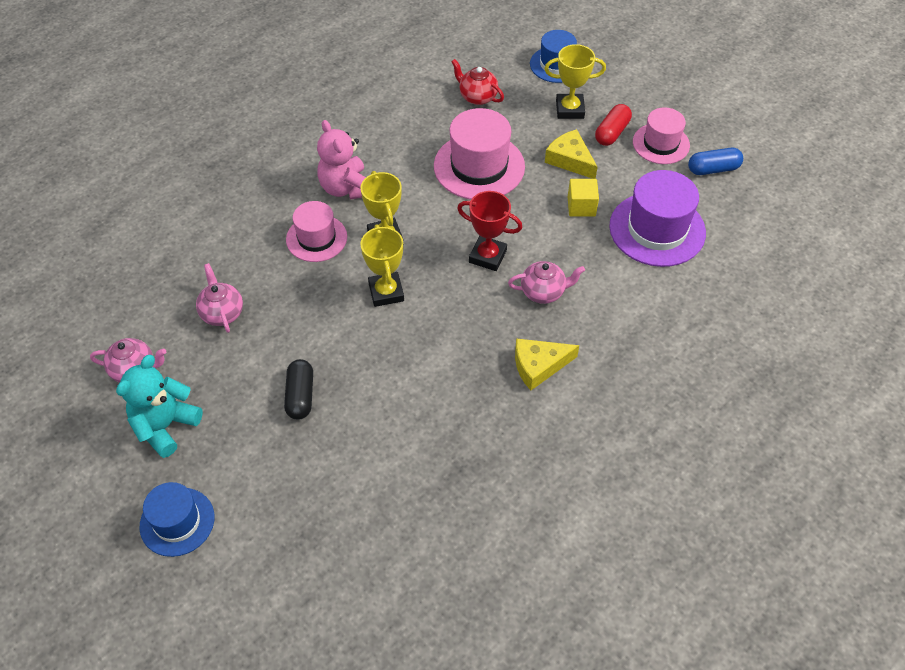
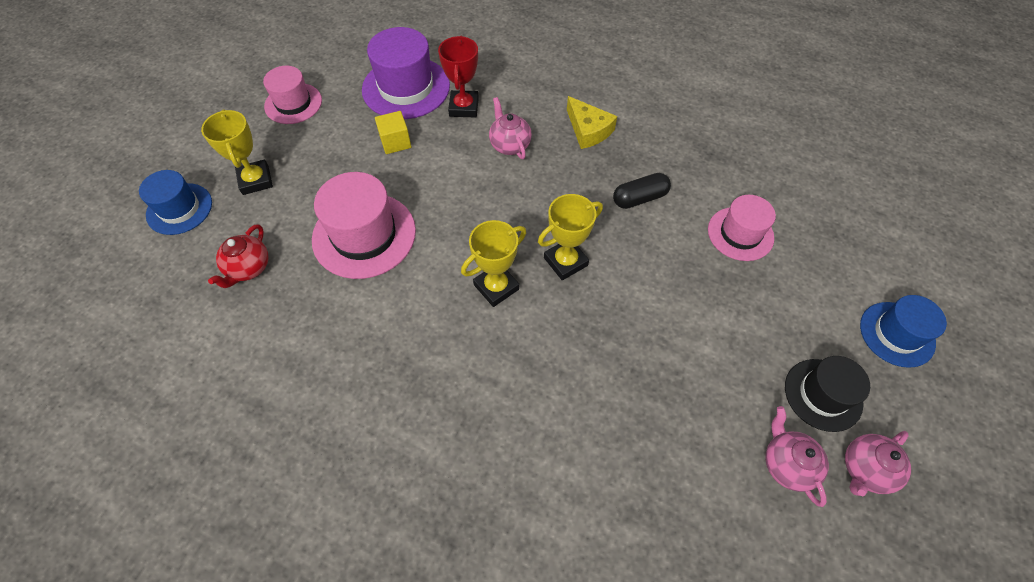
camera: 110 degrees left, 5 degrees up
(165, 426) = (823, 394): turquoise teddy bear -> black hat
(222, 313) = (667, 406): pink teapot -> pink teapot (865, 469)
(300, 396) = (717, 288): black capsule -> black capsule (639, 198)
(316, 238) = (523, 353): pink hat -> pink hat (740, 234)
(346, 188) = (437, 352): pink teddy bear -> none
(487, 256) = (485, 194): red trophy -> red trophy (464, 107)
(570, 160) = (334, 163): yellow cheese -> none
(612, 132) = (285, 140): red capsule -> none
(713, 169) = (319, 65): blue capsule -> none

